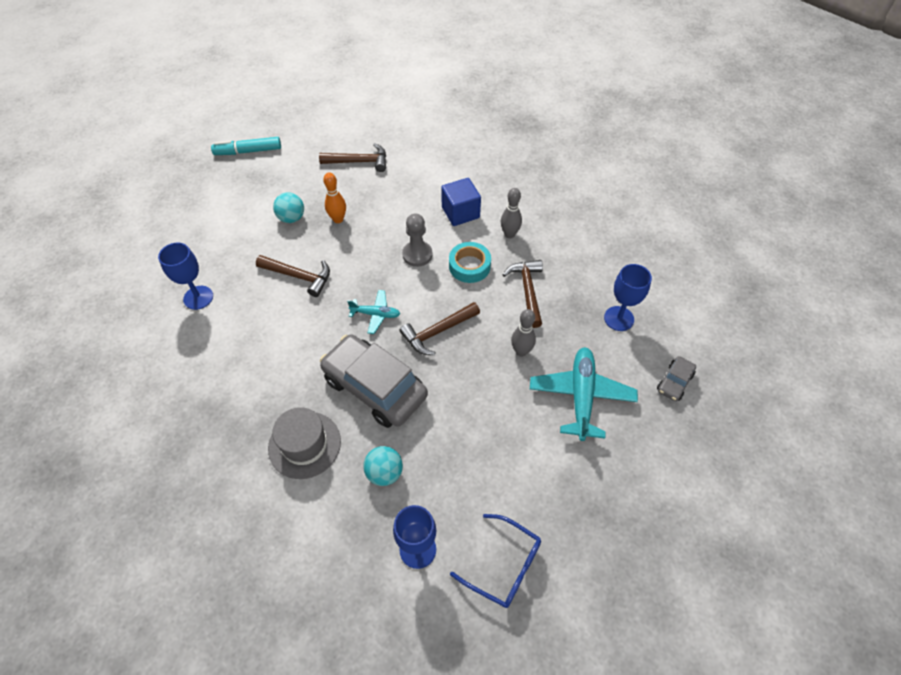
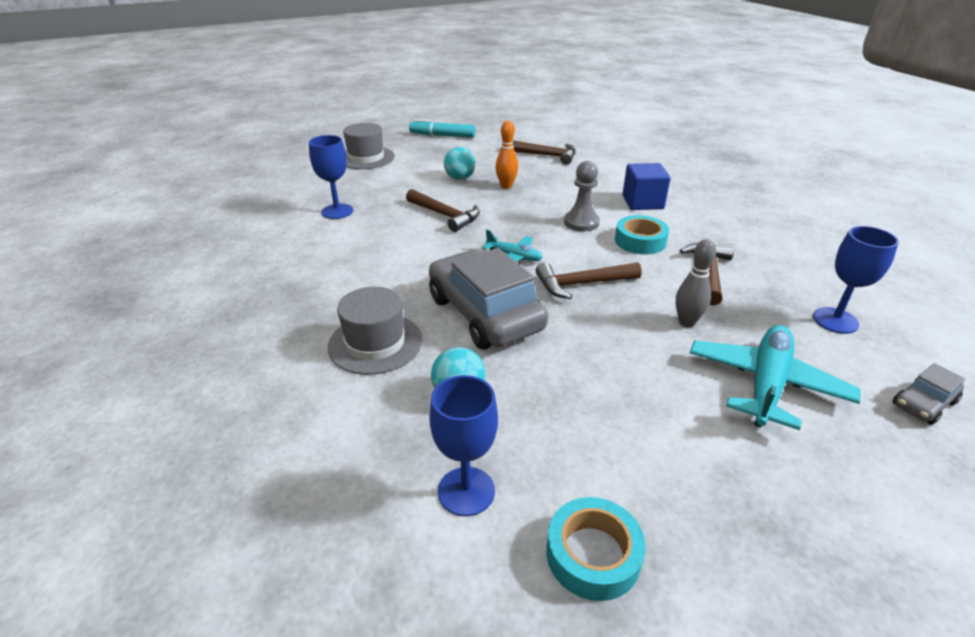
camera: 20 degrees right, 20 degrees down
(187, 208) = (366, 158): none -> grey hat
(504, 566) = (593, 554): blue glasses -> turquoise tape
(509, 234) = (697, 226): grey bowling pin -> none

